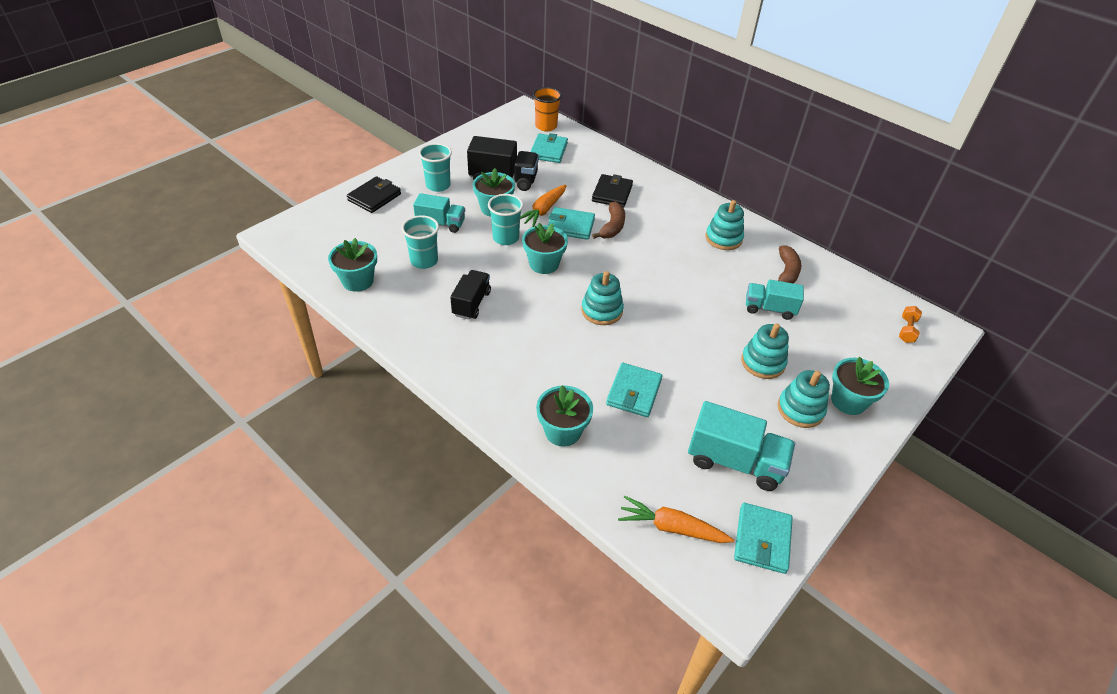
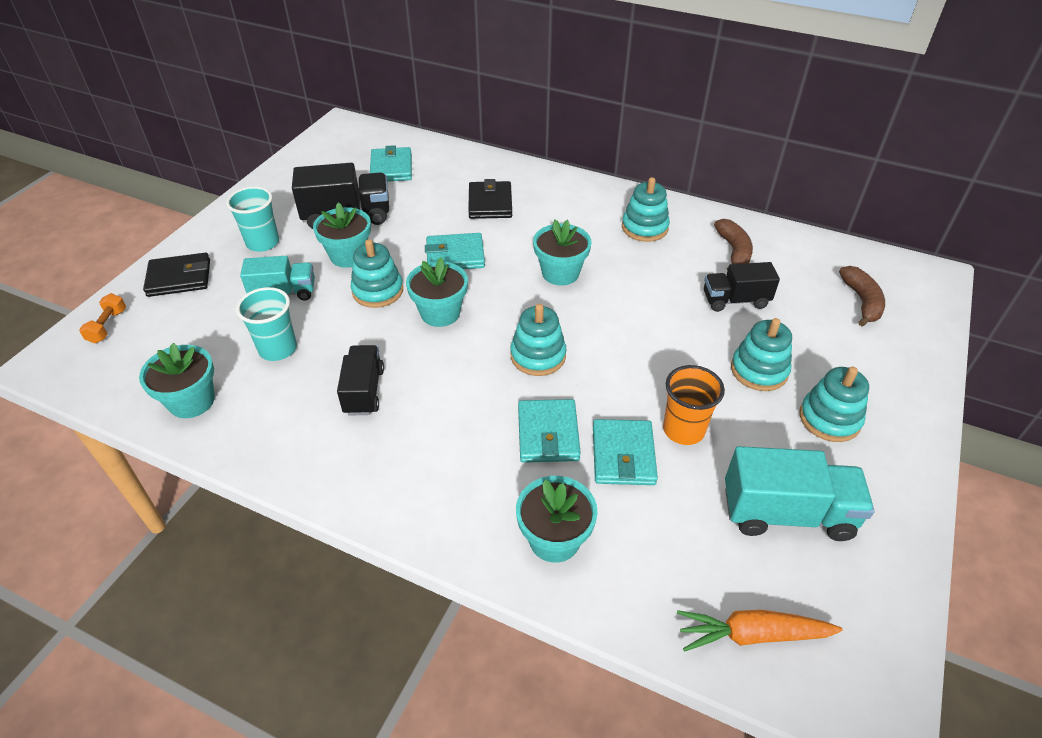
camera: 15 degrees left, 0 degrees up
(374, 197) = (179, 278): black wallet -> black wallet turned 60 degrees clockwise
(505, 238) = (378, 291): turquoise cup -> turquoise stacking toy
(544, 210) = (413, 244): orange carrot -> none
(546, 126) = (377, 139): orange cup -> orange cup (683, 430)
(612, 227) = (507, 244): brown banana -> brown banana (861, 301)
(762, 540) = (869, 613): turquoise wallet -> turquoise wallet (548, 434)
(769, 309) = (735, 300): turquoise truck -> black truck
(848, 401) = (877, 391): turquoise flower pot -> turquoise flower pot (560, 273)
(907, 330) = (895, 286): orange dumbbell -> orange dumbbell (108, 326)

